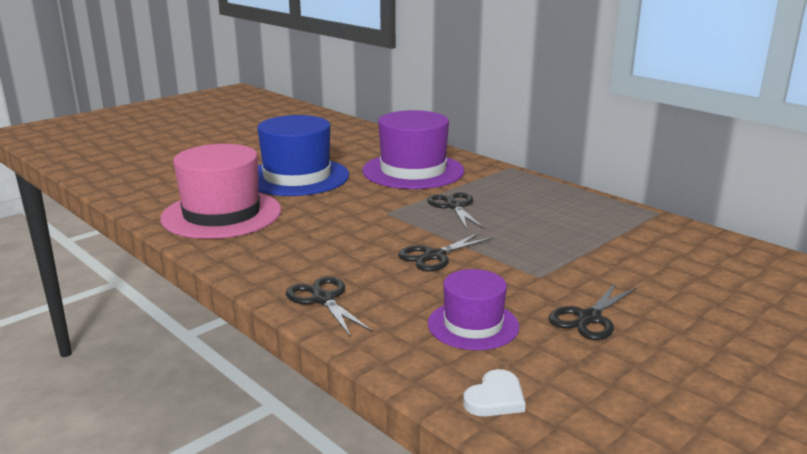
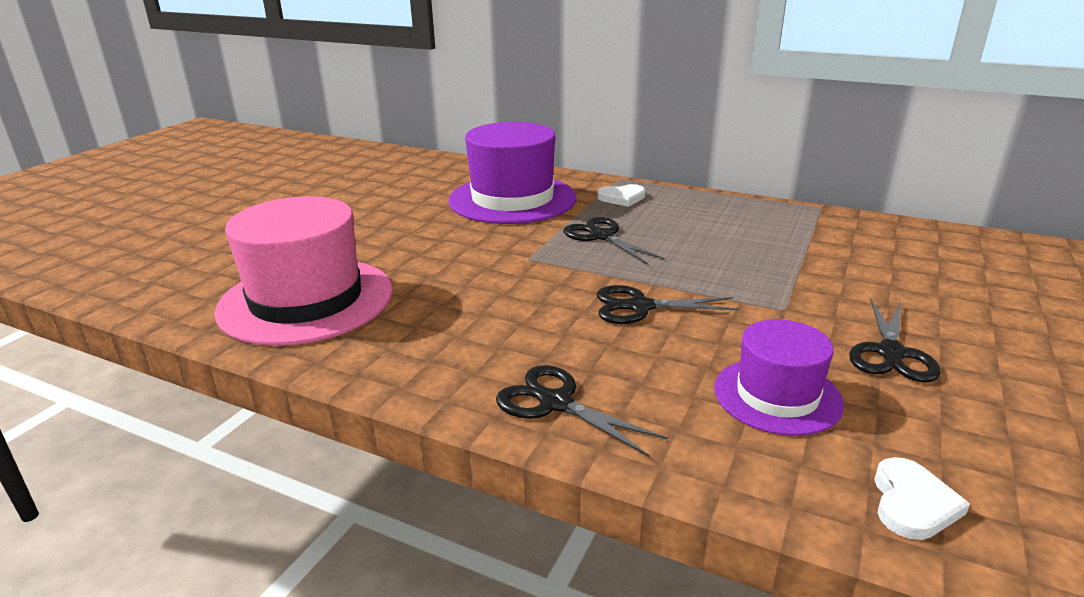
camera: 20 degrees left, 5 degrees up
(297, 177) = (372, 229): blue hat -> none
(434, 256) = (639, 307): black scissors -> black scissors turned 60 degrees clockwise
(498, 182) = (622, 198): none -> white heart

